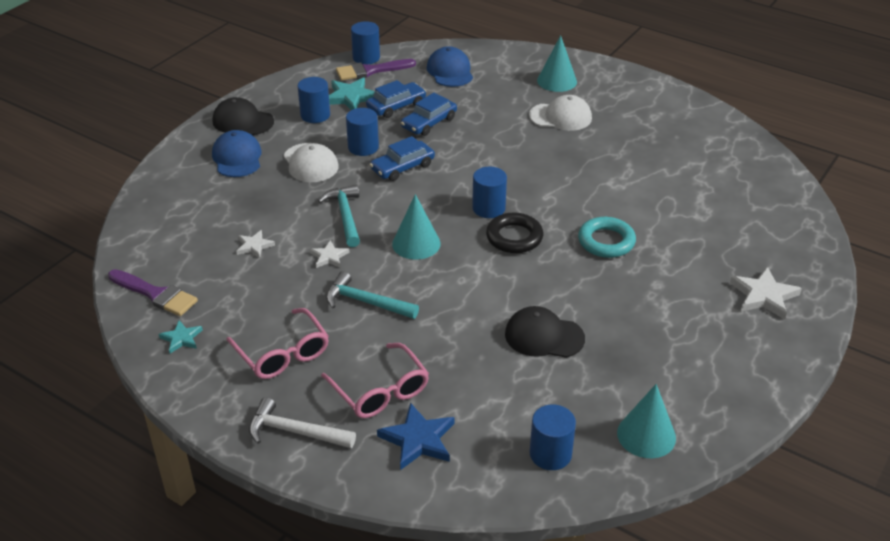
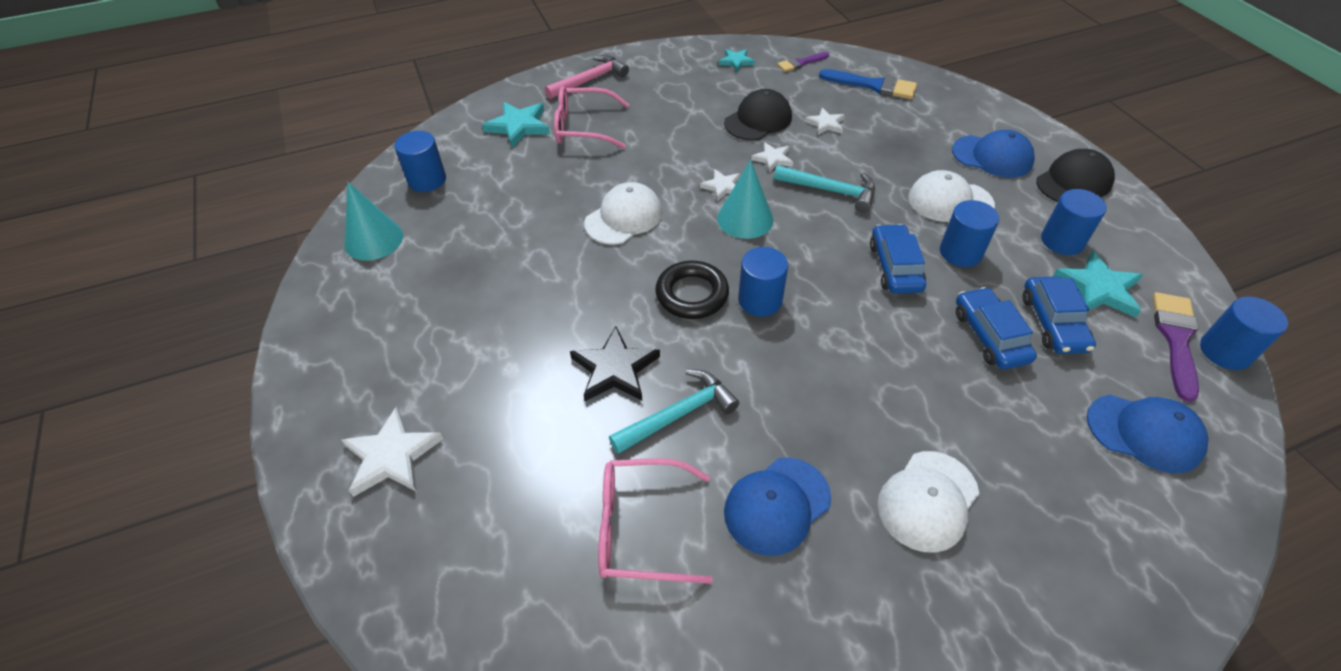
camera: 125 degrees right, 10 degrees up
(156, 294) = (800, 63): purple brush -> purple brush, size x0.61
(169, 239) = (873, 85): none -> blue brush
(282, 353) = (672, 98): pink glasses -> pink glasses (641, 528)
(295, 432) = (589, 80): white hammer -> pink hammer
(366, 302) = (689, 157): turquoise hammer -> turquoise hammer (678, 414)
(389, 269) = (722, 187): none -> white star
(418, 439) = (518, 126): blue star -> turquoise star
(474, 303) = (624, 217): none -> white cap
(544, 336) = (538, 240): black cap -> black cap (758, 120)
(557, 81) = (1054, 571): turquoise cone -> none
(606, 241) = (615, 369): turquoise ring -> black star
(617, 155) = (776, 505): none -> blue cap

